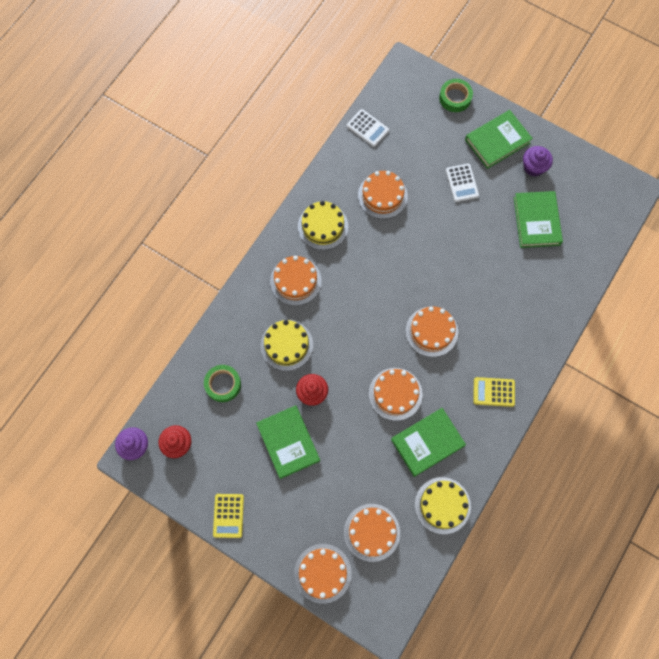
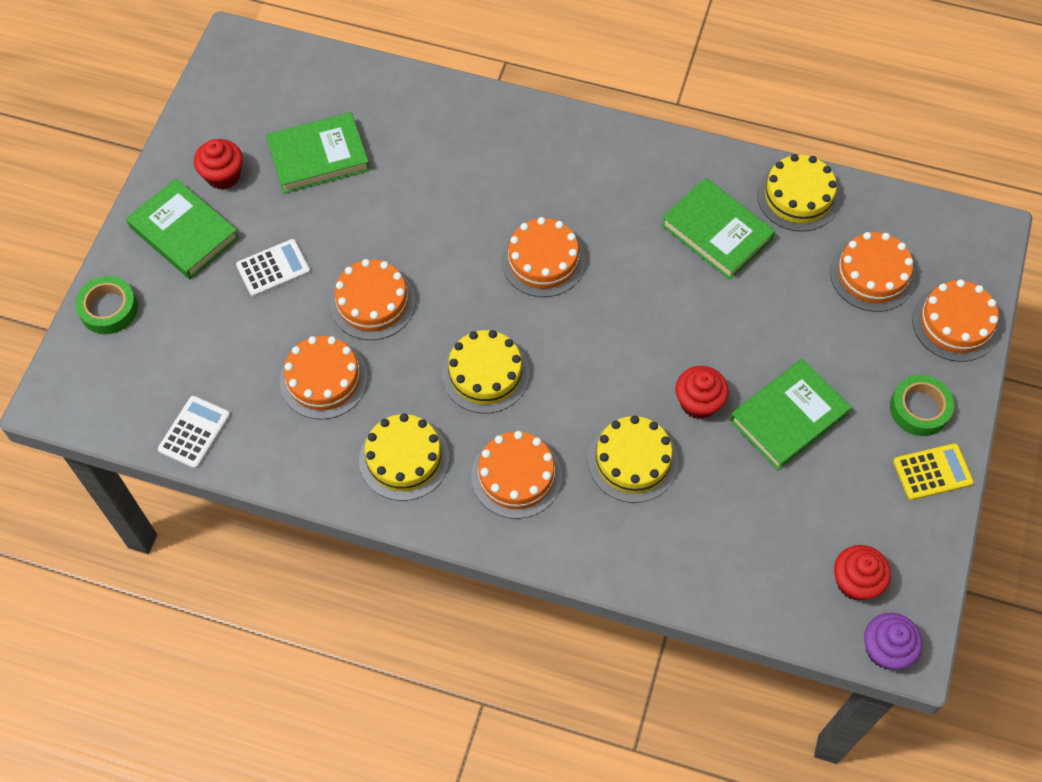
camera: 105 degrees left, 10 degrees down
(223, 384) = (732, 540): green tape -> green tape (919, 409)
(363, 280) = (485, 374): none -> yellow cake
(395, 394) = (658, 288): orange cake -> orange cake (372, 302)
(493, 392) = (611, 165): yellow calculator -> none
(533, 167) = (223, 175): purple cupcake -> red cupcake

